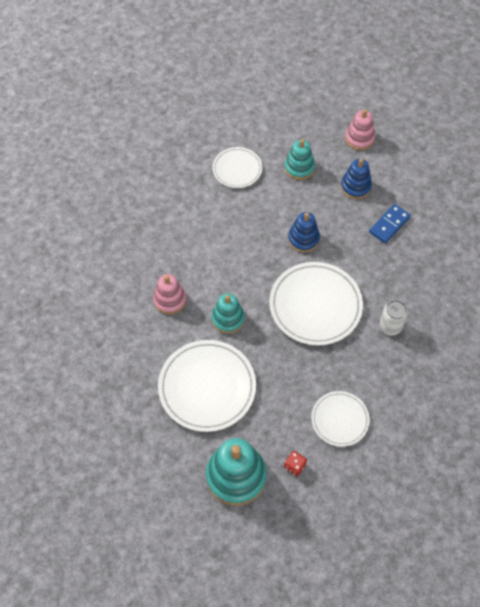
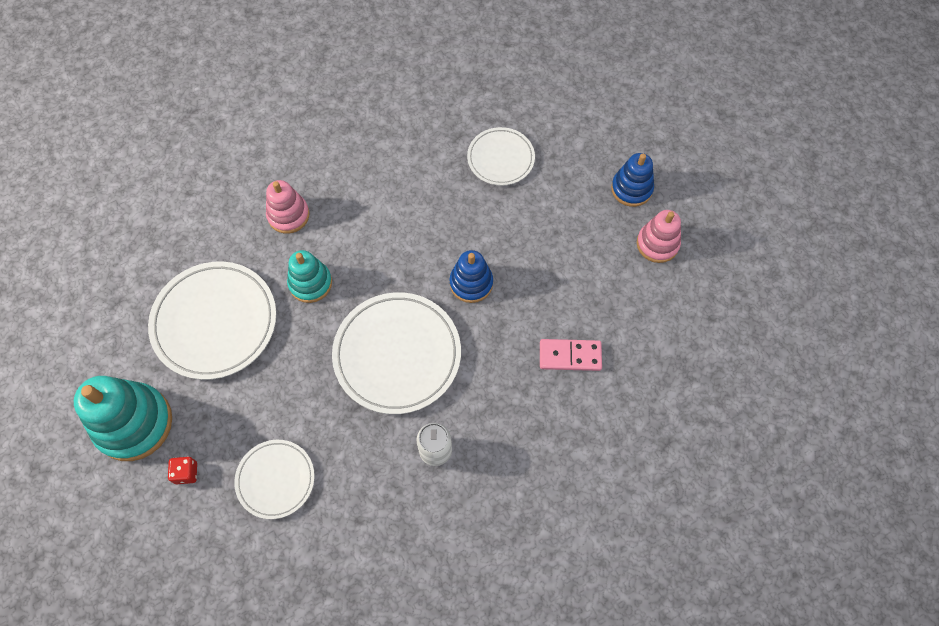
camera: 50 degrees right, 5 degrees up
(299, 168) = (559, 213): turquoise stacking toy -> none
(355, 187) = (588, 286): blue stacking toy -> blue stacking toy (631, 189)
(389, 225) = (570, 356): blue domino -> pink domino

